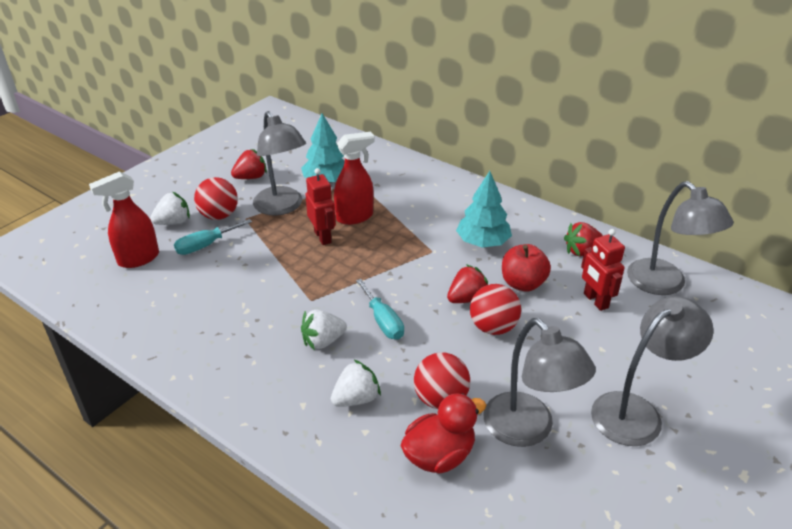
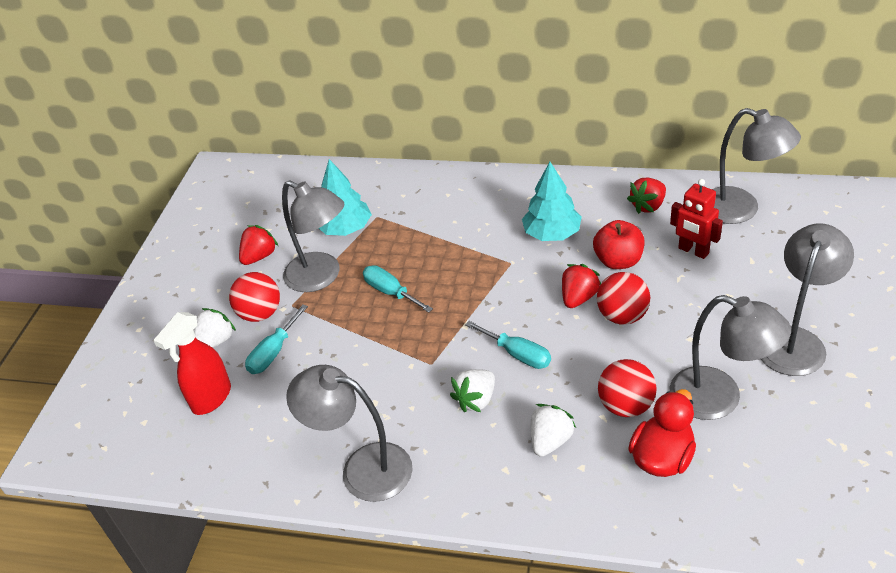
camera: 20 degrees left, 5 degrees up
(198, 354) = (362, 468): none -> grey lamp
(323, 237) = (390, 292): red robot -> turquoise screwdriver
(355, 217) = (406, 257): red spray bottle -> none

